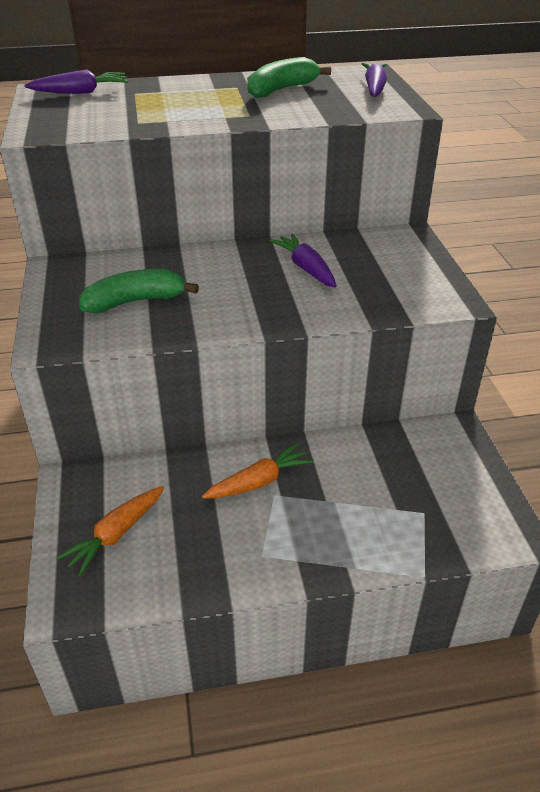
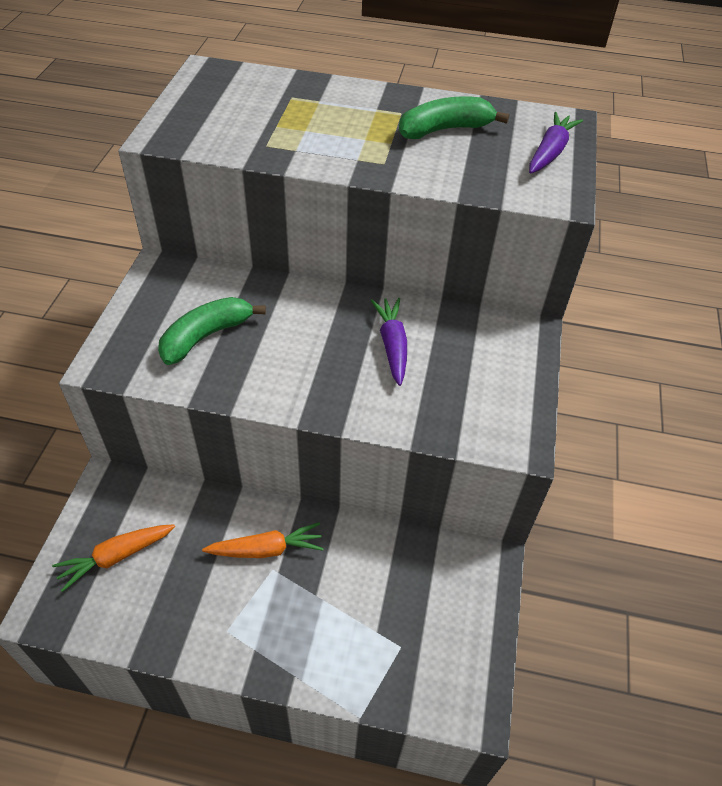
camera: 20 degrees right, 10 degrees up
(80, 92) = (240, 83): purple carrot -> none
(135, 301) = (206, 336): green banana -> green banana turned 45 degrees counterclockwise

